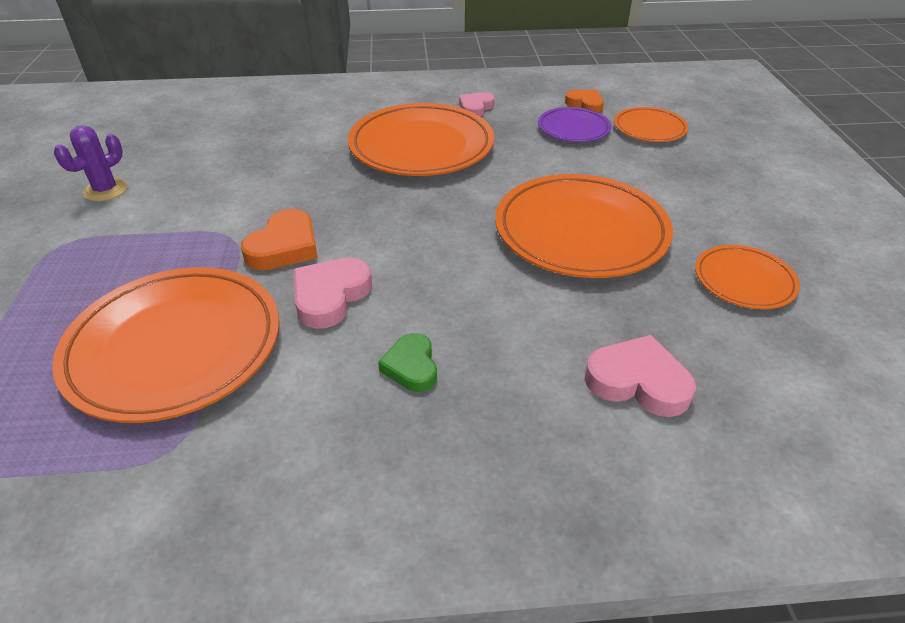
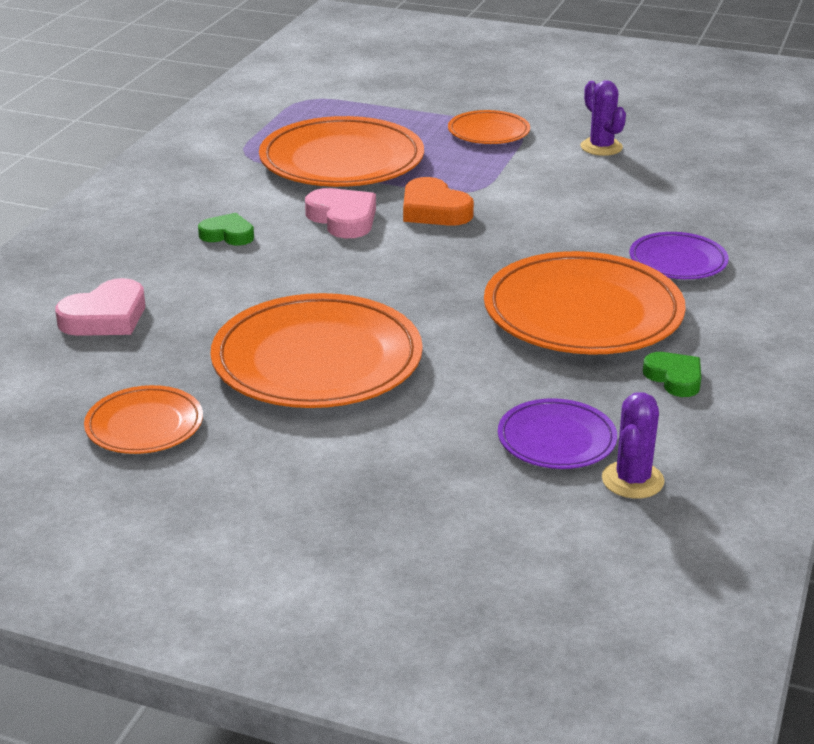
camera: 115 degrees right, 10 degrees down
(322, 127) = (678, 261): none -> purple plate
(475, 108) = (674, 378): pink heart -> green heart
(585, 104) = (632, 480): orange heart -> purple cactus
(649, 128) = (511, 510): orange plate -> orange plate (488, 132)

